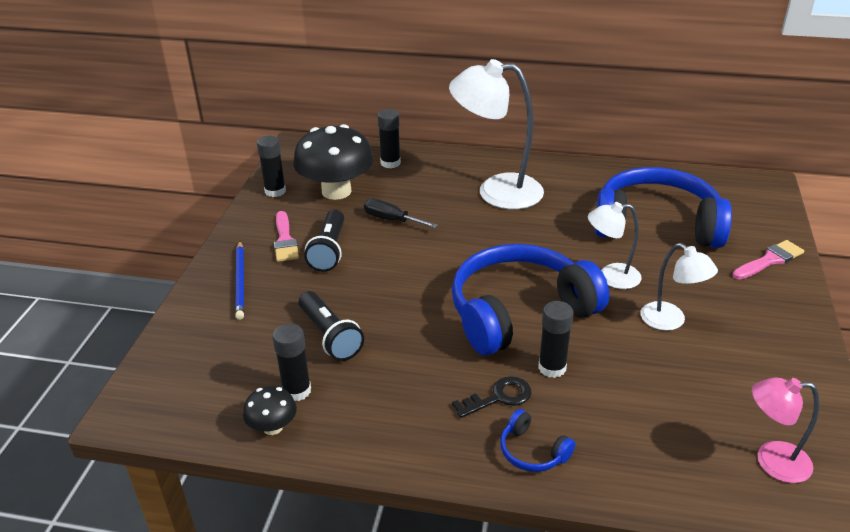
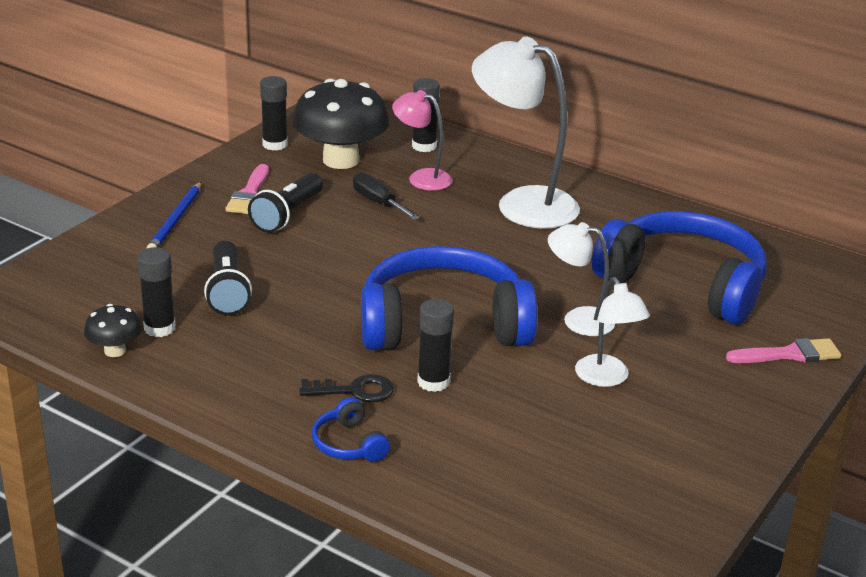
camera: 20 degrees right, 5 degrees down
(772, 461) = (595, 528): pink lamp -> pink lamp (421, 178)

